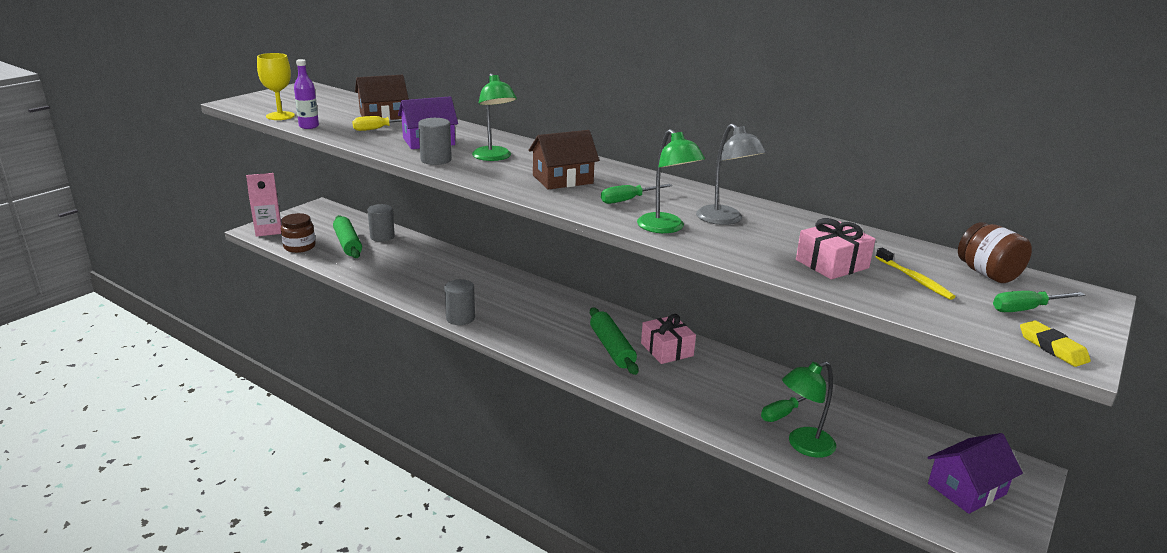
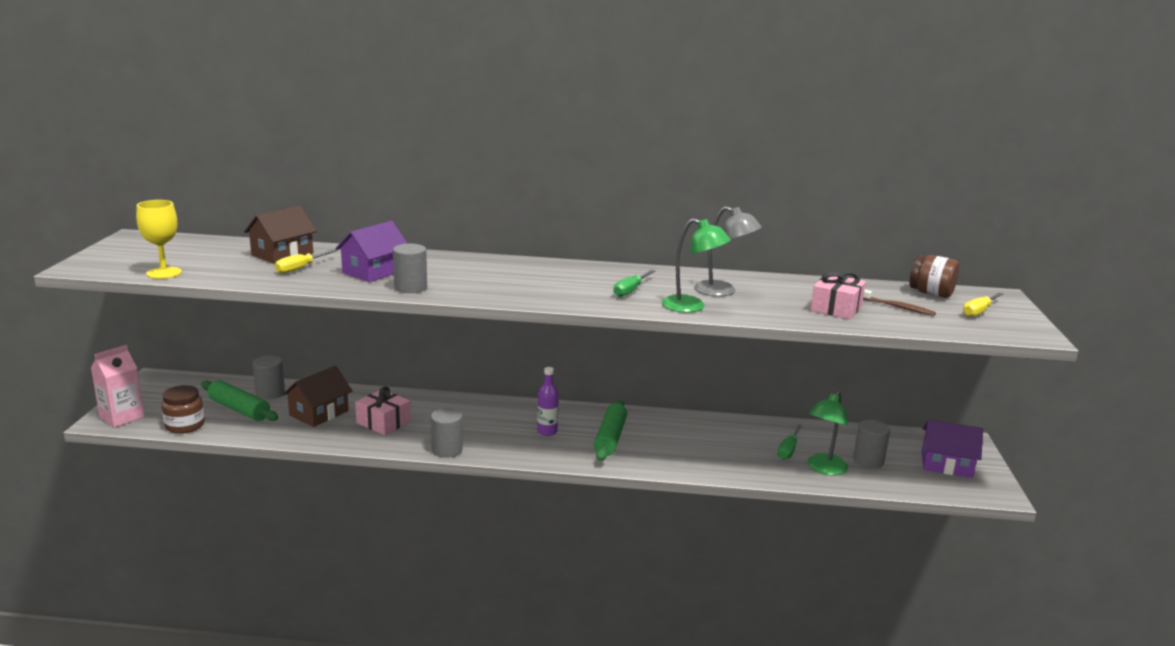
camera: 30 degrees left, 5 degrees down
(309, 126) = (218, 278): purple bottle -> purple bottle (547, 431)
(494, 157) = (461, 275): green lamp -> none
(562, 179) = (552, 284): brown house -> brown house (319, 413)
(612, 348) = (610, 438): green rolling pin -> green rolling pin turned 60 degrees clockwise
(667, 349) = (655, 427): pink gift -> pink gift (383, 422)
(867, 453) = (868, 461): none -> grey cylinder
(914, 279) = (897, 307): yellow toothbrush -> brown toothbrush
(966, 489) = (946, 464): purple house -> purple house turned 75 degrees clockwise
(1026, 309) = (979, 312): green screwdriver -> yellow screwdriver
(1052, 348) = (1020, 332): yellow eraser -> none

